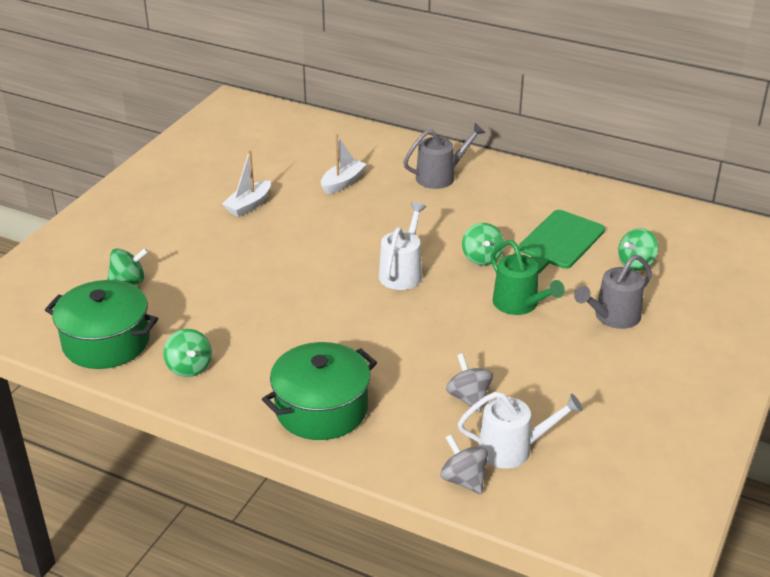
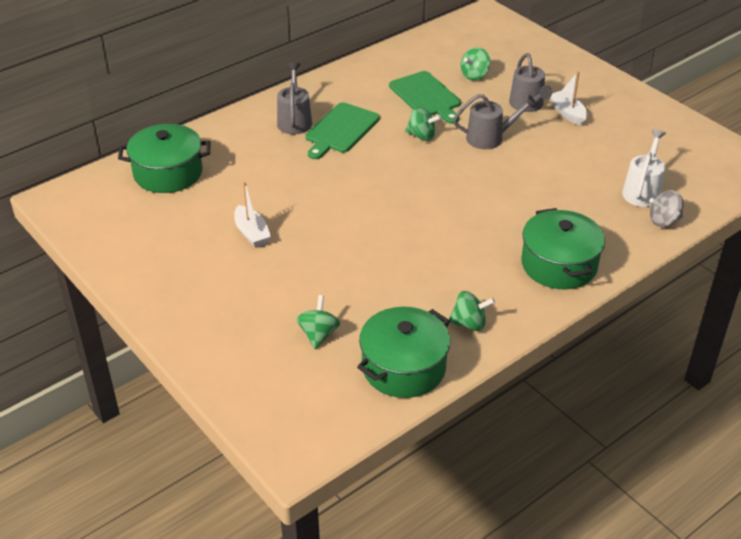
camera: 65 degrees left, 5 degrees up
(305, 139) = (168, 173): none -> green pot
(342, 182) = (260, 172): white boat -> white boat (568, 113)
(402, 272) = (414, 178): white watering can -> none
(448, 206) = (340, 130): none -> green cutting board
(468, 397) = (581, 193): grey spinning top -> none
(519, 304) = (489, 138): green watering can -> grey watering can
(636, 263) = (474, 75): green spinning top -> green spinning top turned 60 degrees clockwise

